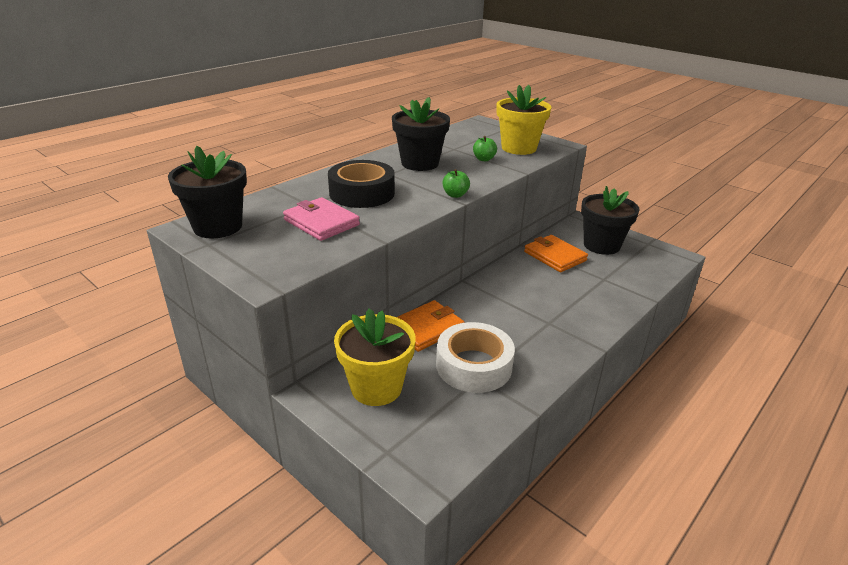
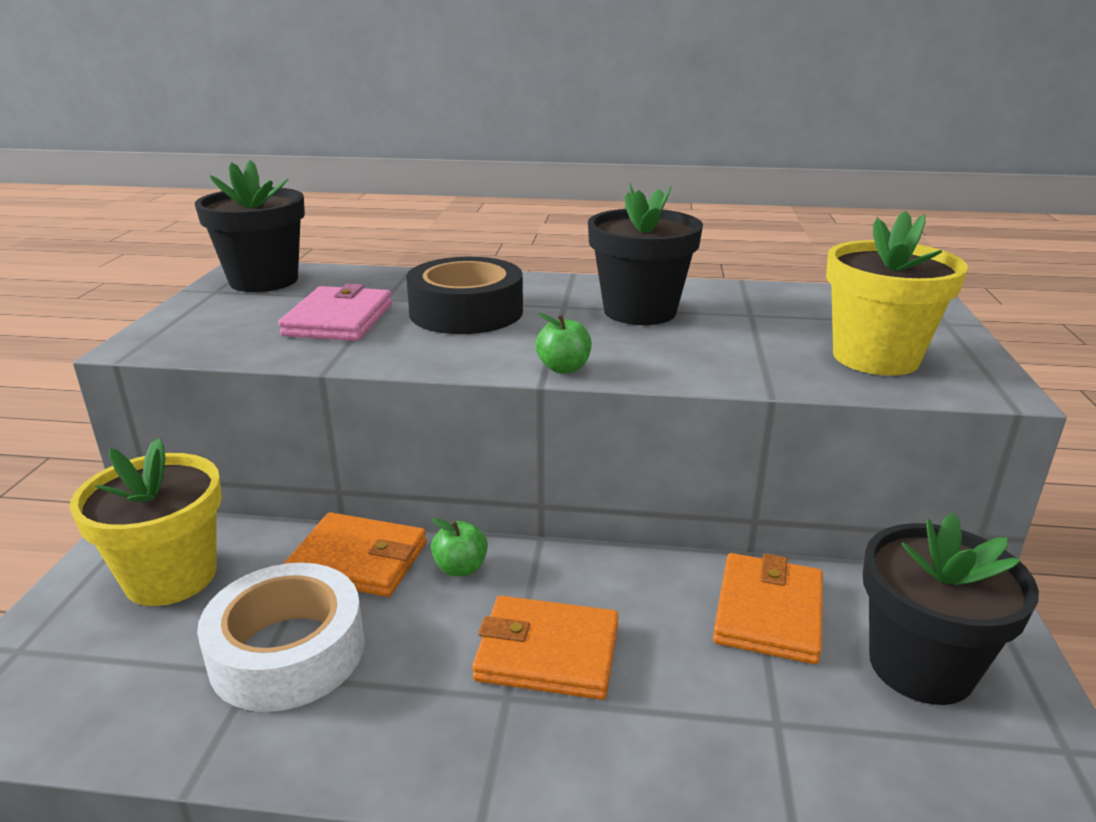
camera: 55 degrees right, 5 degrees down
(484, 159) = (756, 346): green apple -> green apple (460, 568)
(534, 305) = (547, 652): none -> orange wallet

